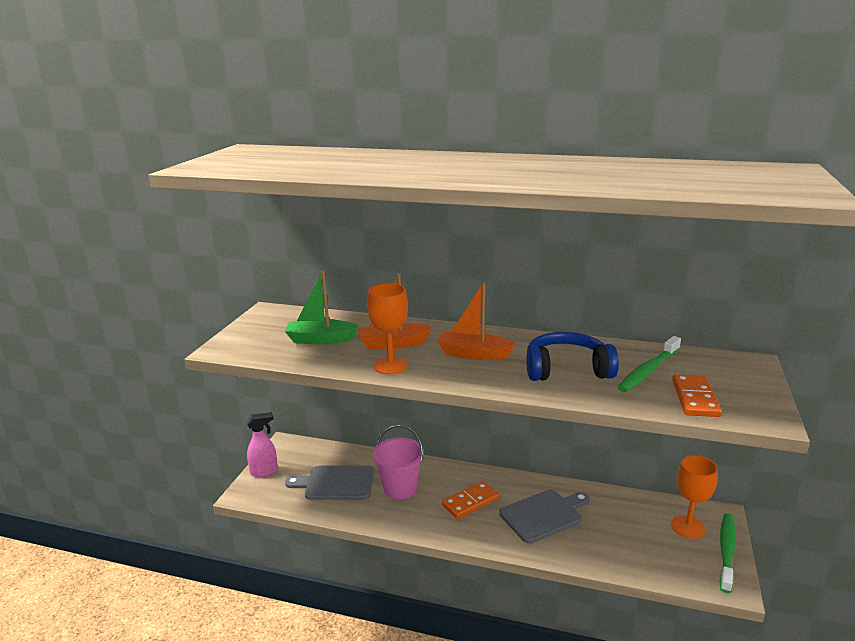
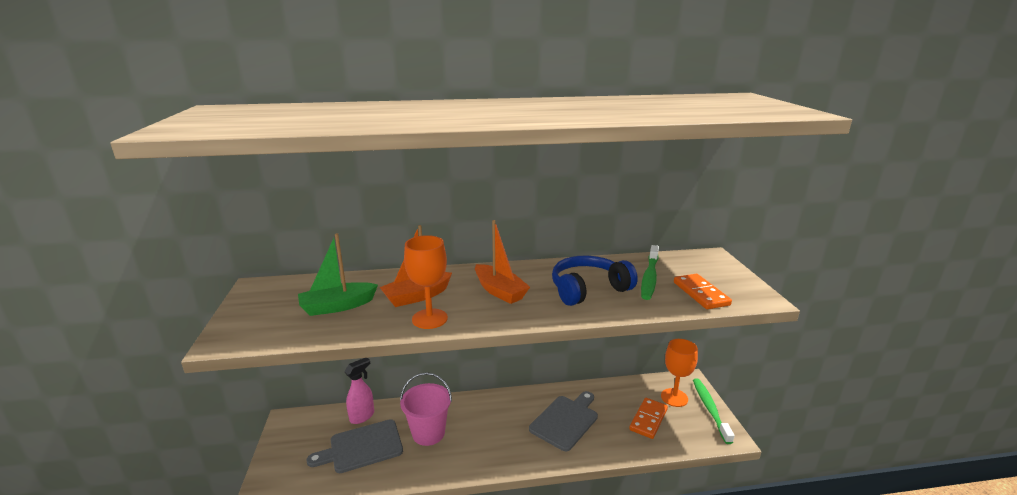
camera: 25 degrees left, 0 degrees up
(264, 471) = (277, 457): pink spray bottle -> pink spray bottle (362, 416)
(470, 502) = (499, 427): orange domino -> orange domino (648, 419)
(473, 354) = (499, 291): orange boat -> orange boat turned 120 degrees counterclockwise

